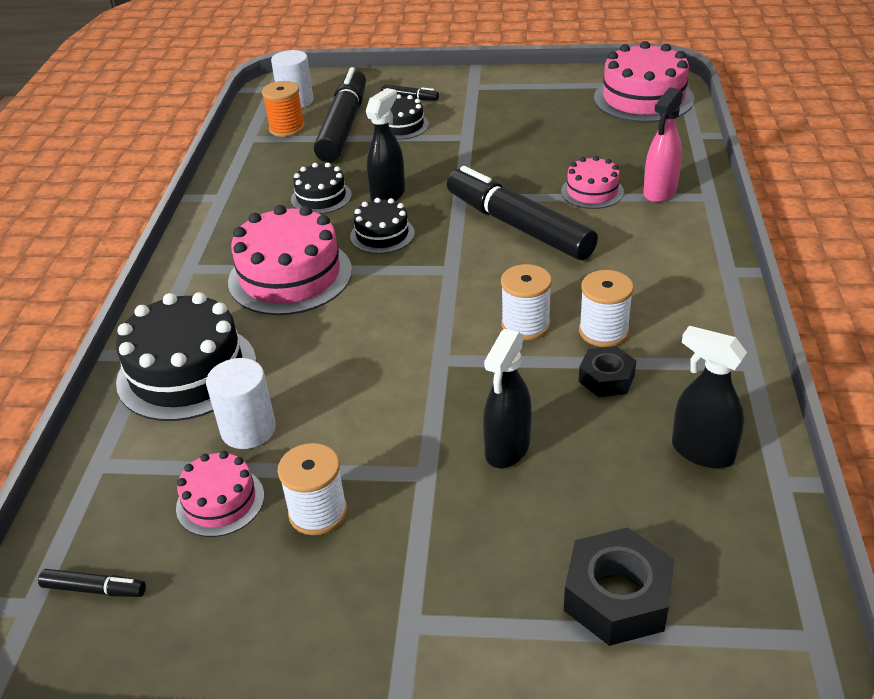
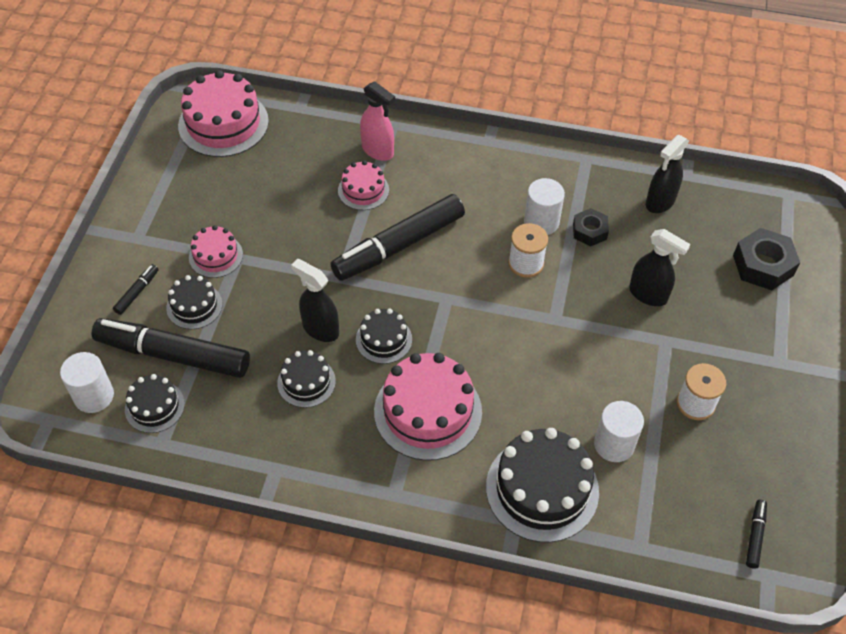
camera: 85 degrees left, 15 degrees up
(220, 501) = (683, 462): pink cake -> pink cake (216, 256)
(287, 128) = (154, 406): orange spool -> black cake
(603, 331) = (541, 222): white spool -> white cylinder

